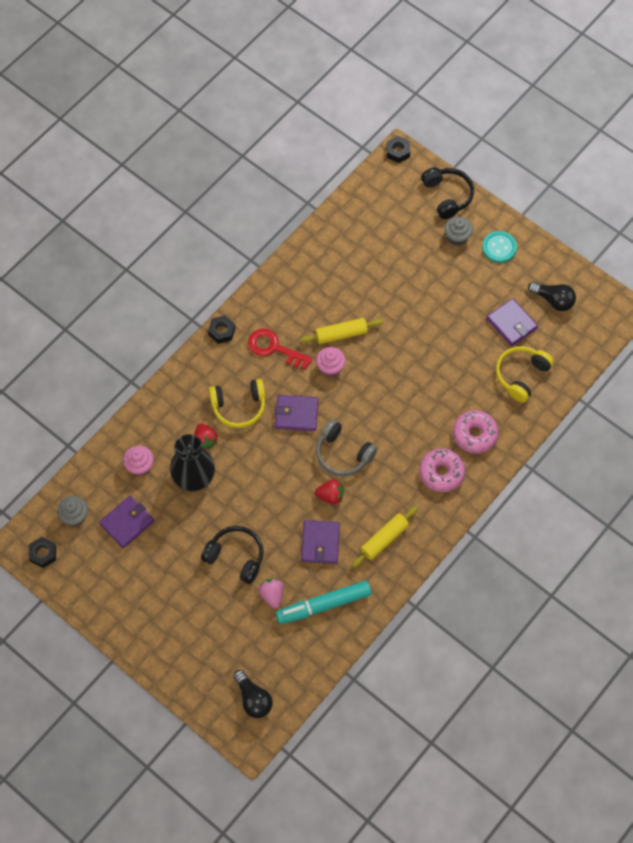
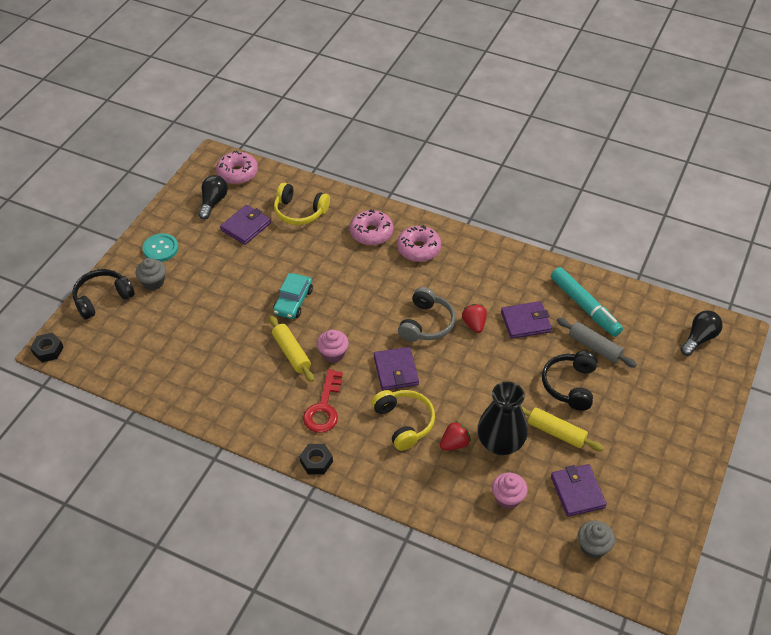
camera: 105 degrees left, 15 degrees down
(43, 554) = (650, 566): black nut -> none
(127, 523) = (577, 492): purple wallet -> purple wallet turned 45 degrees clockwise
(272, 595) = (594, 347): pink strawberry -> grey rolling pin
(384, 539) = (501, 276): yellow rolling pin -> yellow rolling pin (556, 432)
(402, 347) = (293, 301): none -> turquoise car
(592, 328) = (237, 173): none -> pink donut

